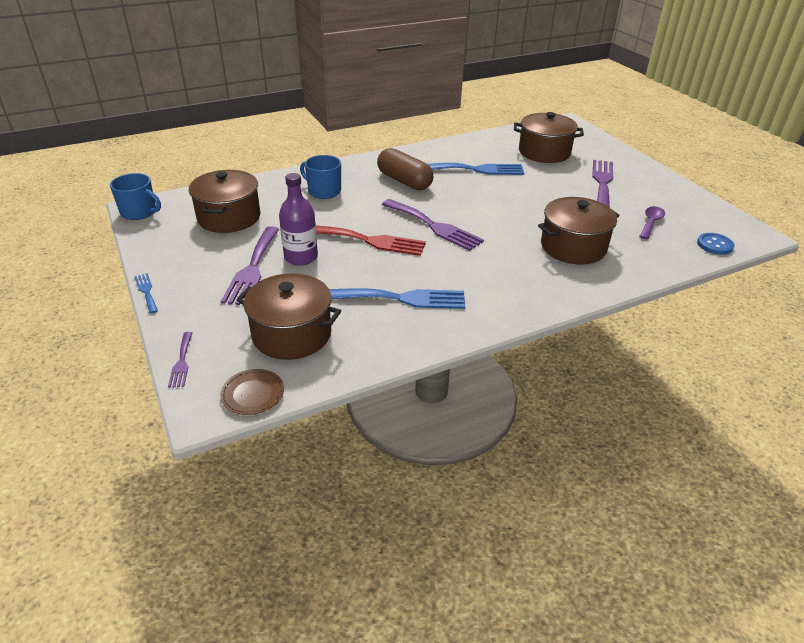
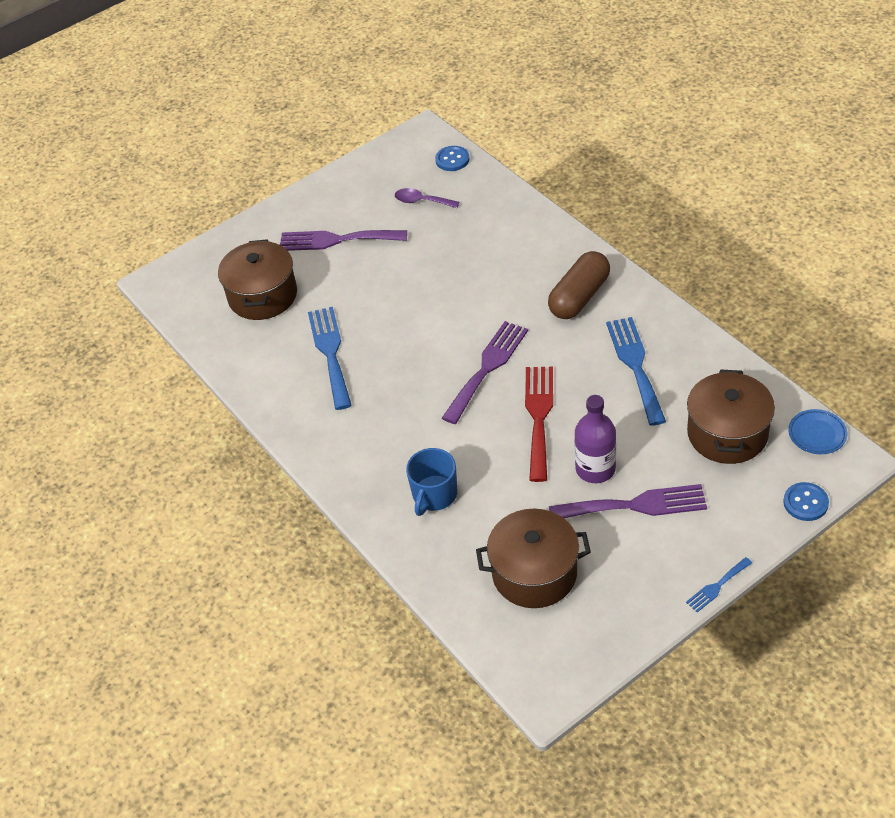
camera: 95 degrees left, 10 degrees up
(139, 212) = (556, 685): blue mug -> none
(181, 362) = (805, 503): purple fork -> blue button
(253, 394) = (817, 434): brown plate -> blue plate
(404, 181) = (382, 418): brown capsule -> brown capsule (579, 297)
(573, 247) = (492, 254): brown pot -> none

